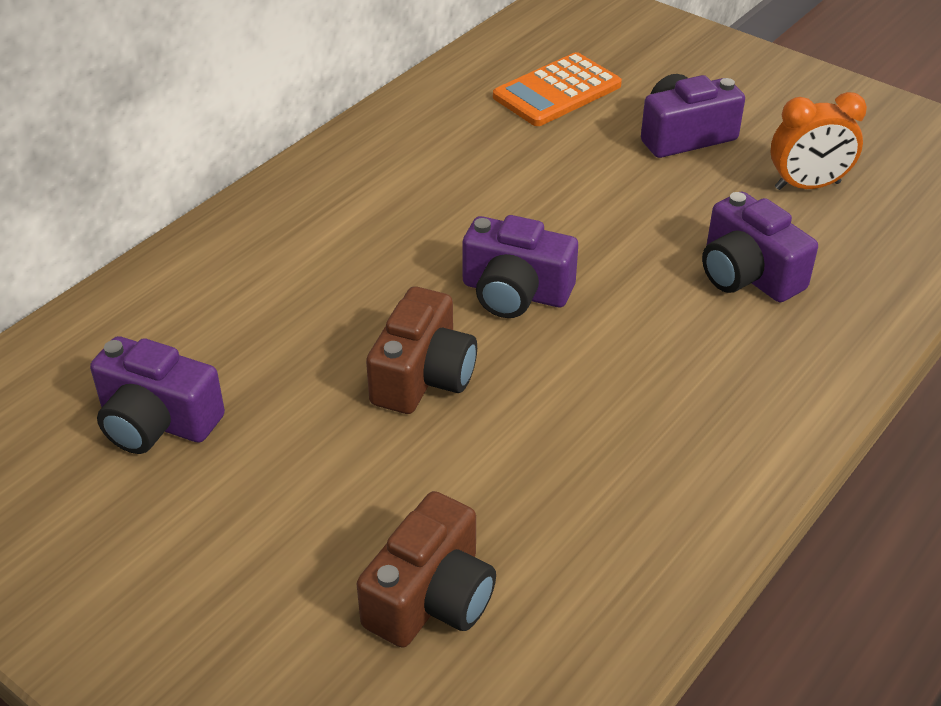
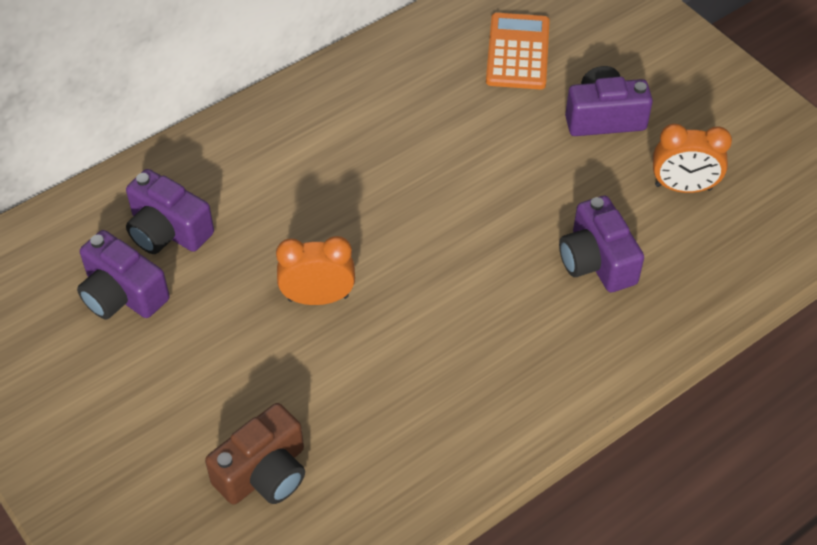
camera: 15 degrees right, 10 degrees up
(423, 376) = (318, 298): brown camera -> orange clock
(515, 292) = (411, 240): purple camera -> purple camera (168, 230)
(557, 91) = (517, 52): orange calculator -> orange calculator turned 120 degrees clockwise

